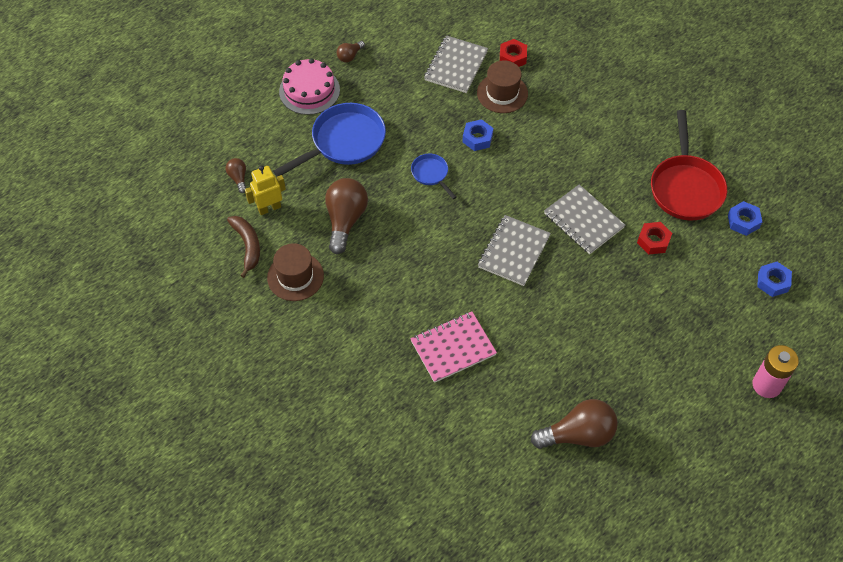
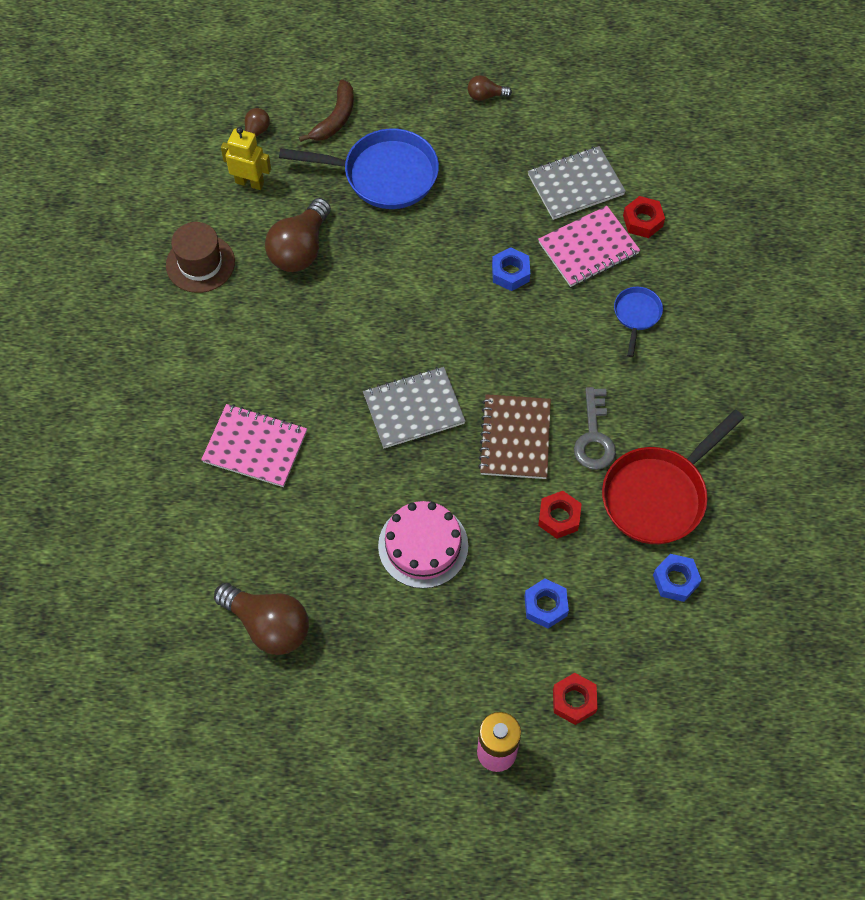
camera: 45 degrees right, 5 degrees up
(247, 246) = (193, 201): brown banana -> brown banana (335, 118)
(309, 90) = (410, 100): pink cake -> pink cake (423, 545)
(345, 220) = (300, 249): brown light bulb -> brown light bulb turned 150 degrees clockwise
(431, 174) = (426, 271): blue pan -> blue pan (636, 315)
(502, 93) = (588, 248): brown hat -> pink notebook
(583, 221) = (515, 438): grey notebook -> brown notebook
(621, 185) = (594, 436): none -> grey key
(770, 324) = (574, 701): none -> red nut
(773, 282) = (629, 665): blue nut -> blue nut (545, 606)

